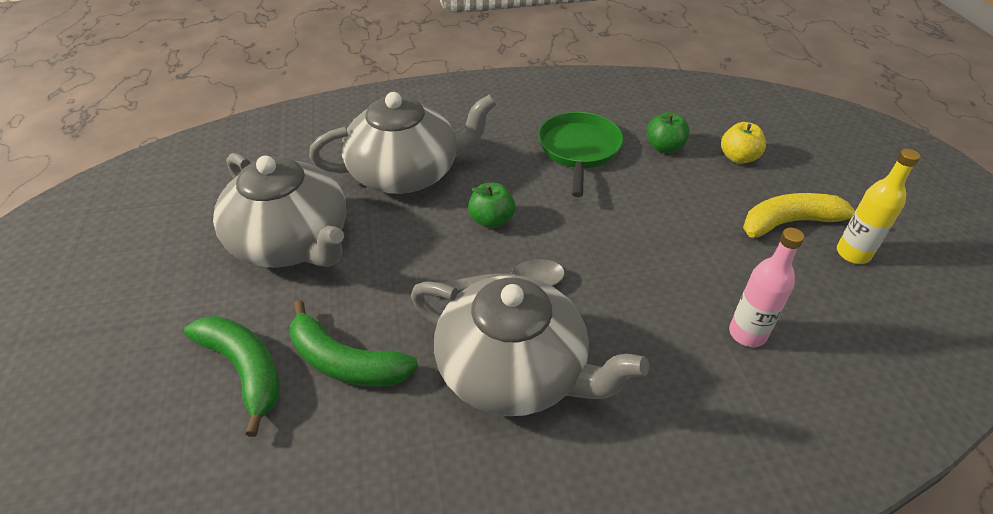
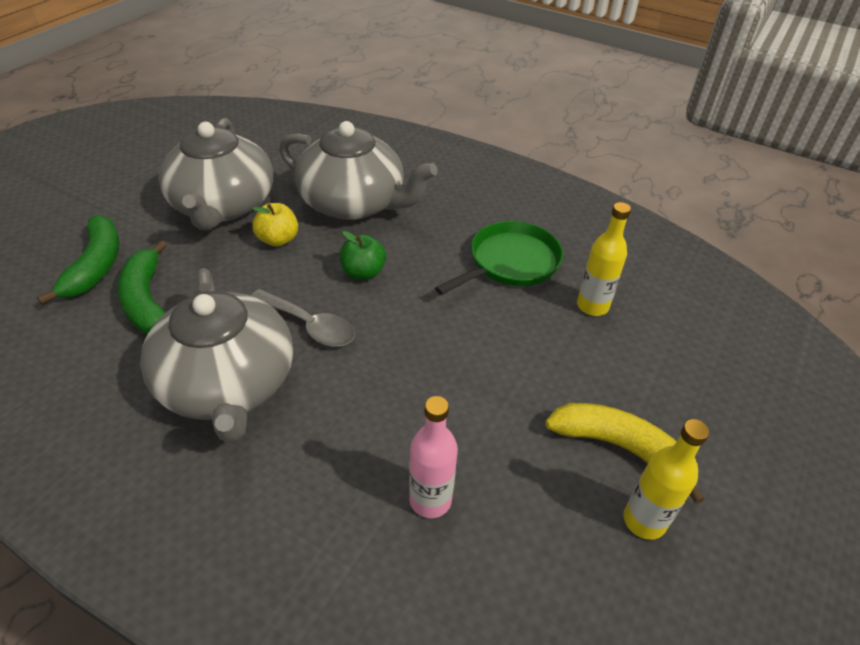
camera: 40 degrees right, 0 degrees up
(664, 147) = (592, 306): green apple -> yellow bottle
(738, 157) = (656, 359): yellow apple -> yellow apple (278, 240)

